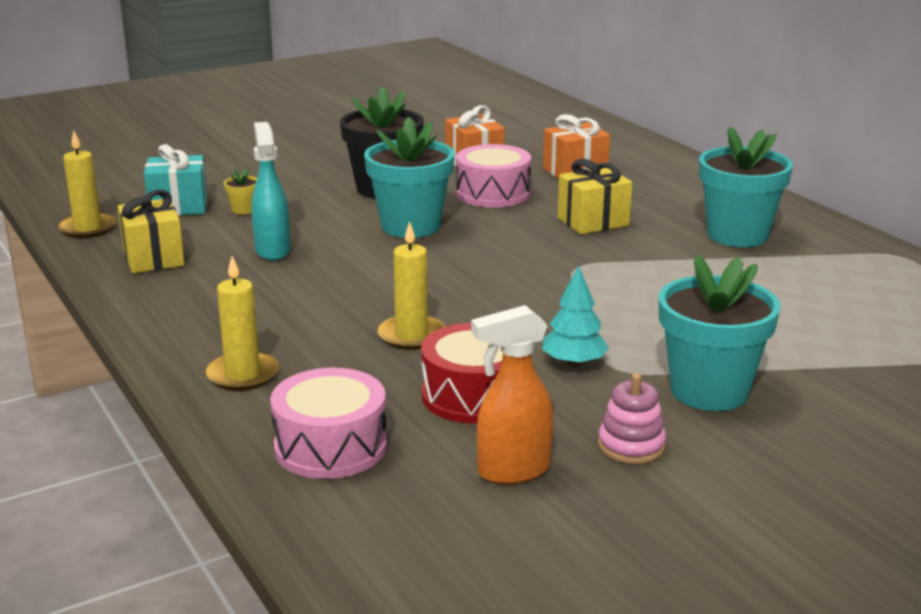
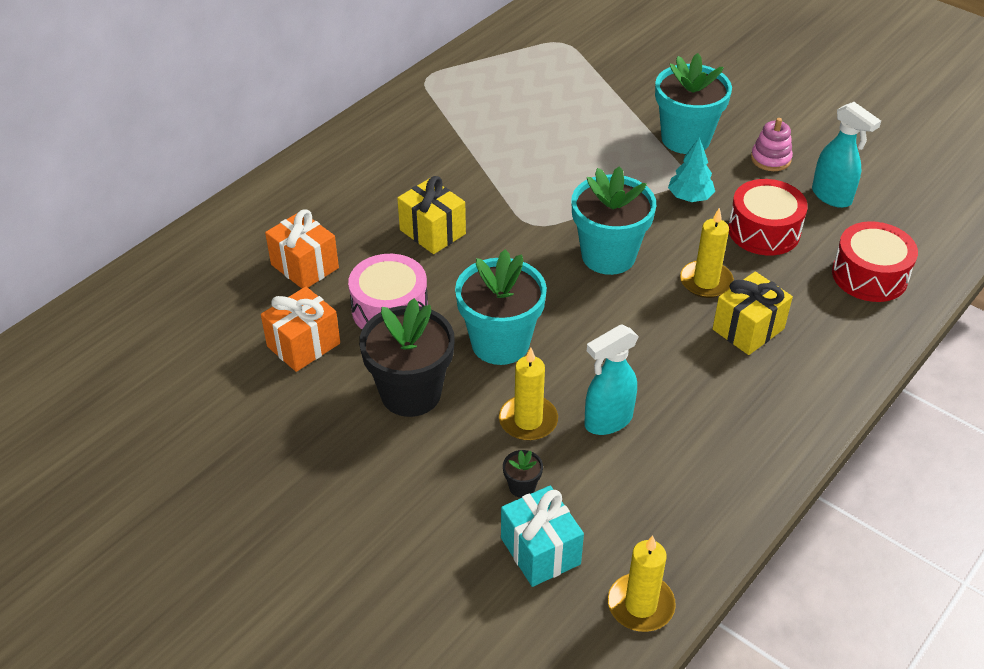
camera: 110 degrees left, 20 degrees up
(153, 258) = (675, 505): yellow gift -> yellow gift (748, 329)
(242, 375) = (824, 350): yellow candle -> yellow candle (528, 420)
(243, 210) = (522, 487): yellow flower pot -> black flower pot
(330, 446) = (869, 275): pink drum -> red drum
(512, 471) = (832, 197): orange spray bottle -> turquoise spray bottle
(737, 235) = (424, 152): turquoise flower pot -> turquoise flower pot (608, 256)

